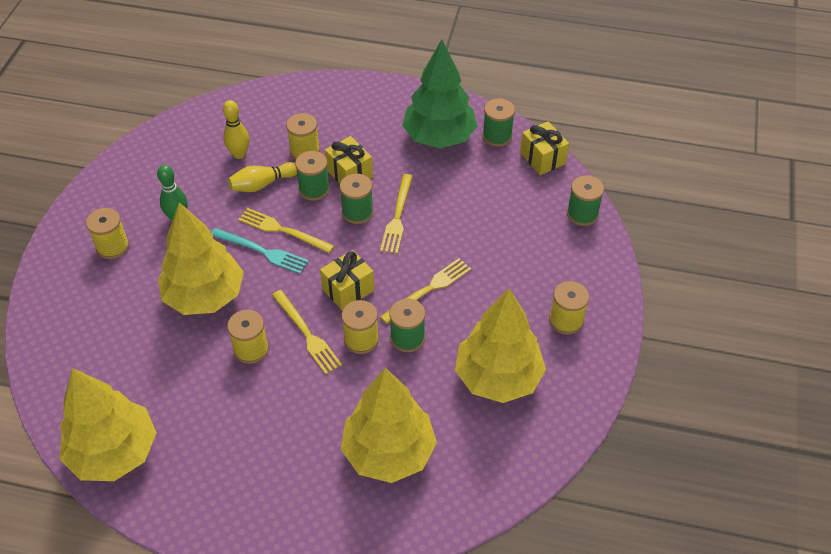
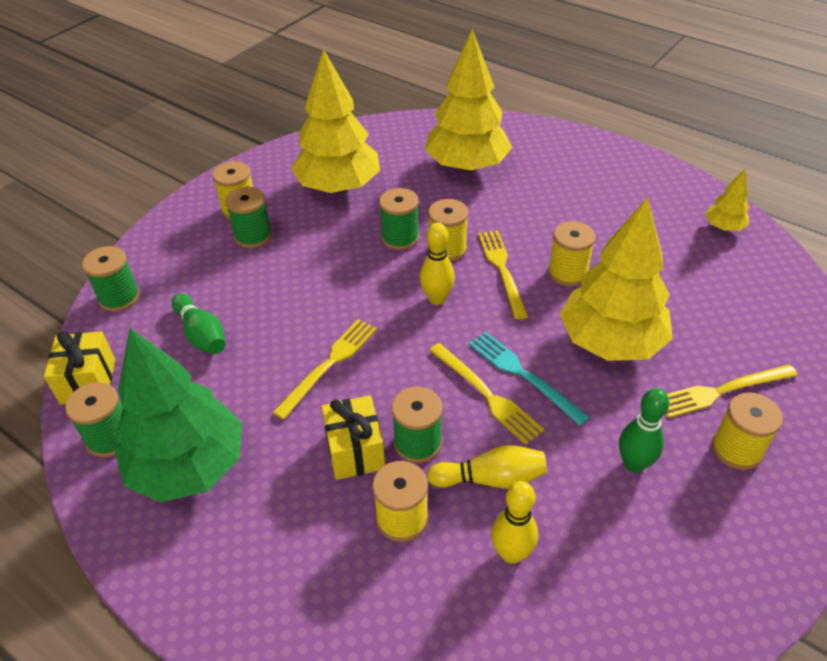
camera: 155 degrees left, 5 degrees down
(114, 452) = (723, 227): yellow tree -> yellow tree, size x0.45
(348, 290) = (437, 299): yellow gift -> yellow bowling pin
(357, 212) = (376, 387): green spool -> green spool (253, 236)
(428, 289) = (349, 273): yellow fork -> yellow fork (722, 391)
(499, 208) = (201, 334): none -> green bowling pin

